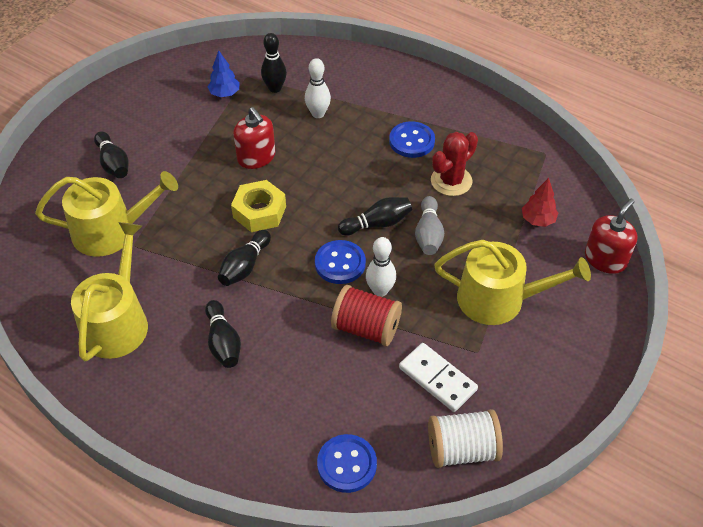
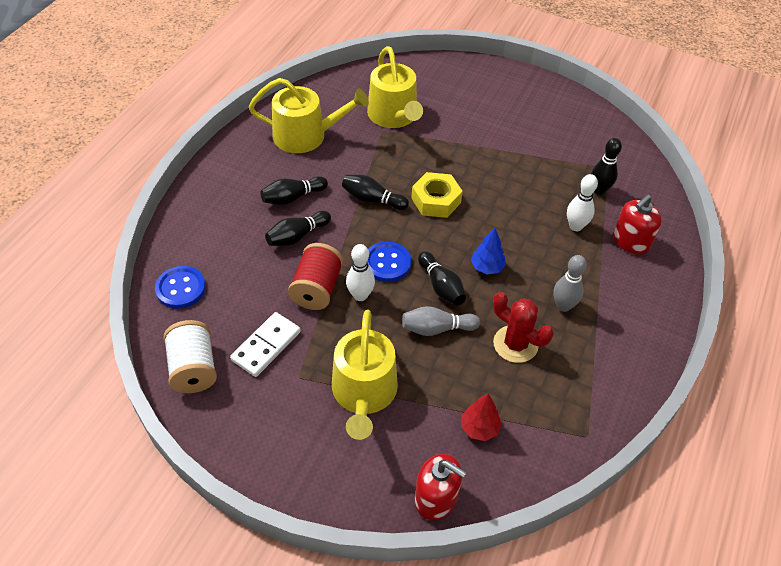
camera: 80 degrees right, 0 degrees up
(113, 163) = (467, 103): black bowling pin -> black bowling pin (297, 236)
(224, 94) = (577, 156): blue tree -> blue tree (487, 267)
(256, 157) = (502, 189): red soap dispenser -> red soap dispenser (631, 241)
(412, 141) = (563, 306): blue button -> grey bowling pin

